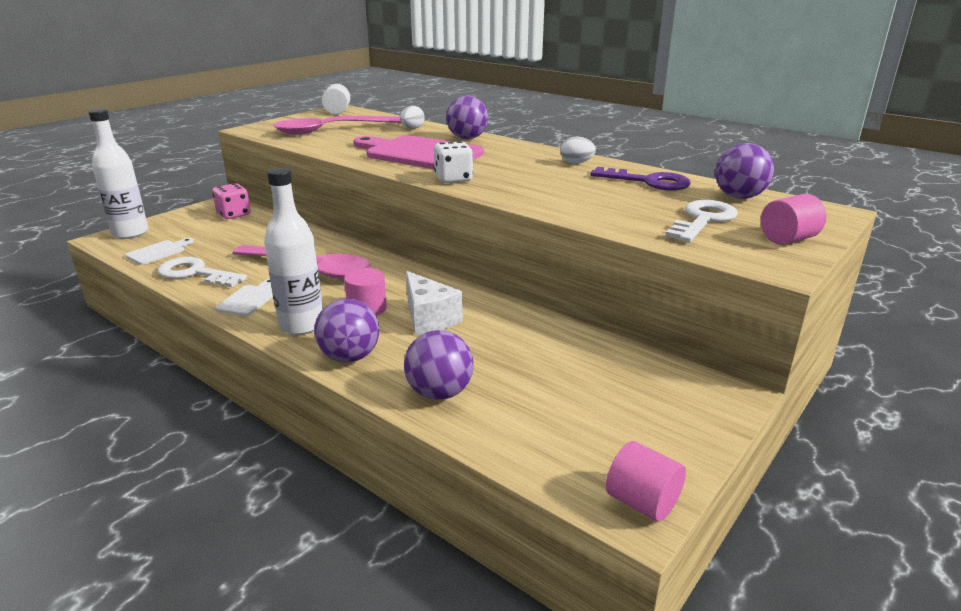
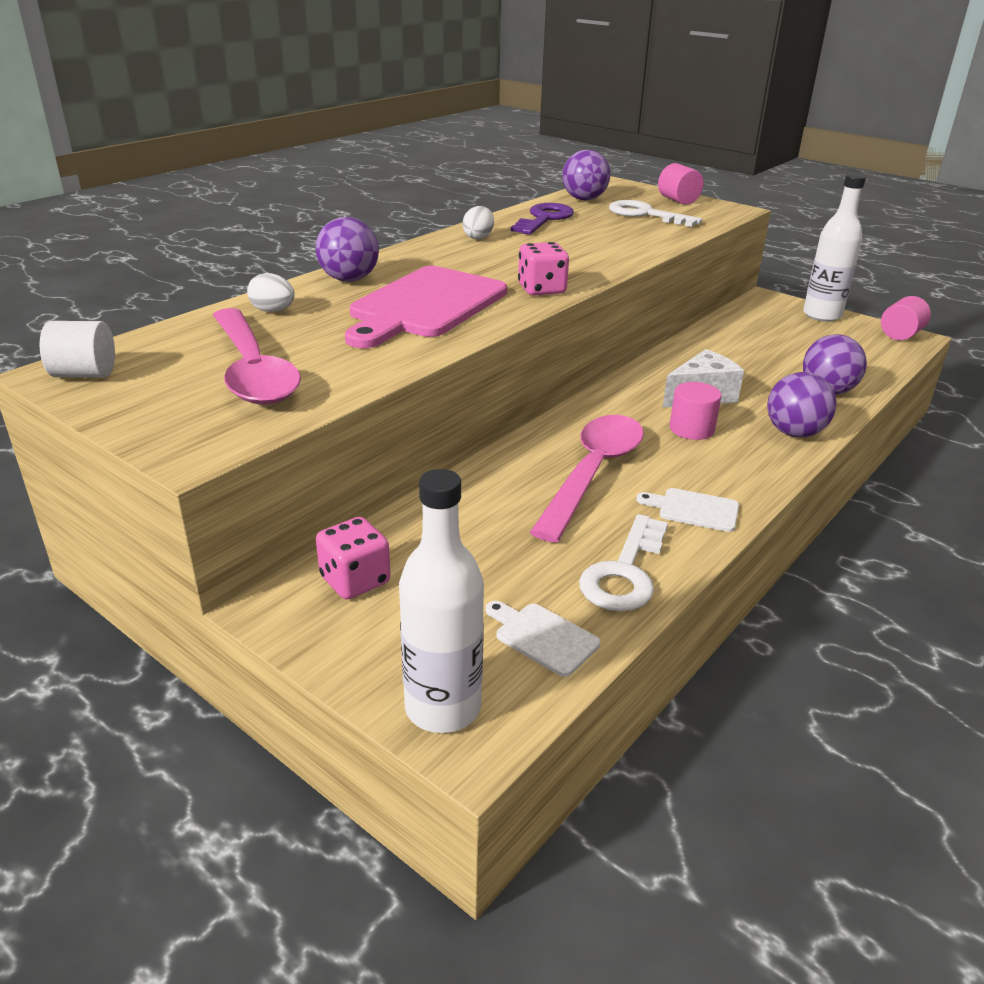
camera: 90 degrees left, 5 degrees up
(301, 325) = (744, 465): white bottle -> white bottle (822, 315)
(453, 179) = (541, 289): white dice -> pink dice

